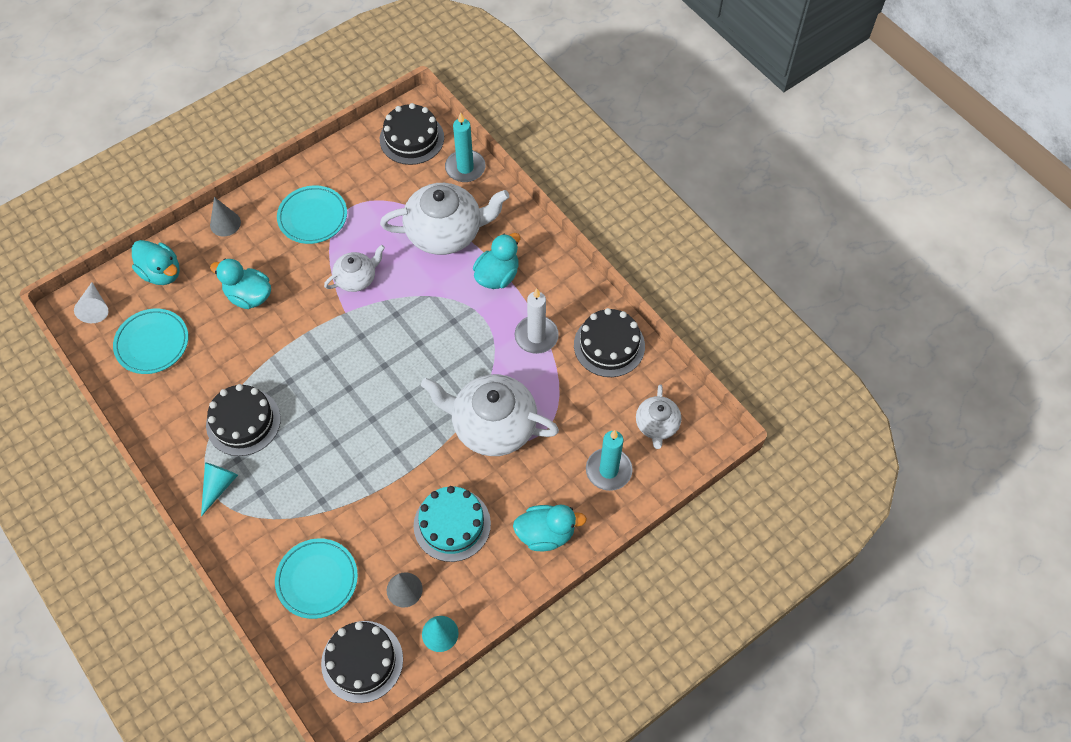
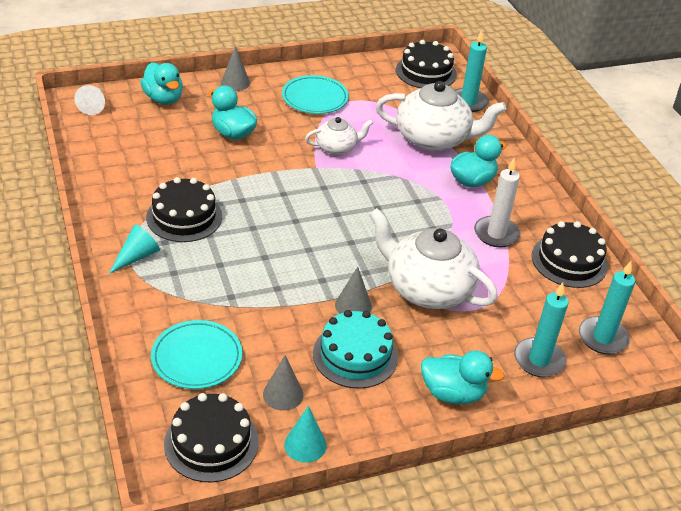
camera: 15 degrees right, 20 degrees down
(152, 343) = (130, 141): turquoise plate -> none
(433, 470) = (353, 305): none -> grey cone
(657, 425) = (602, 338): white teapot -> turquoise candle

